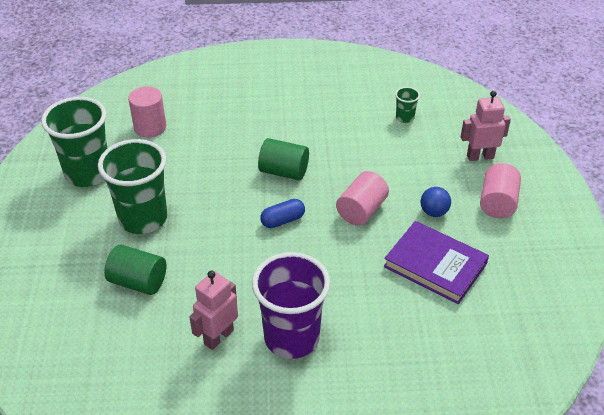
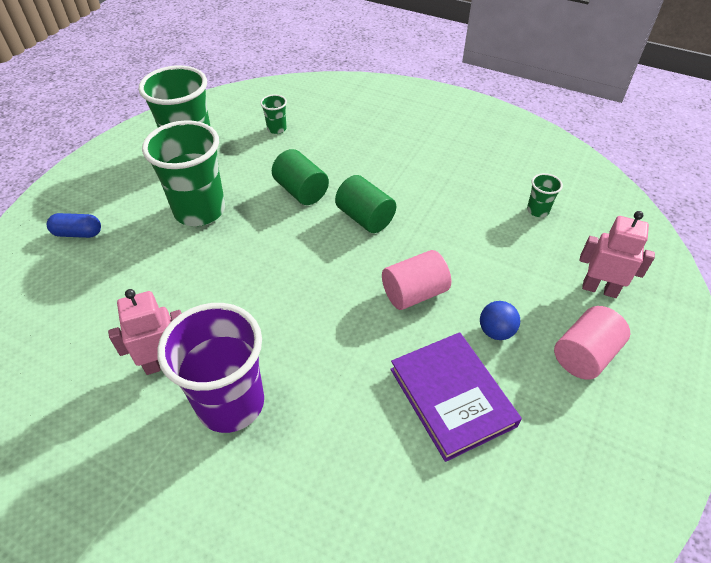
camera: 30 degrees right, 5 degrees up
(138, 282) = (144, 270): green cylinder -> green cylinder (301, 191)
(150, 127) = (277, 129): pink cylinder -> green cup
(283, 220) = (324, 268): blue capsule -> blue capsule (78, 233)

